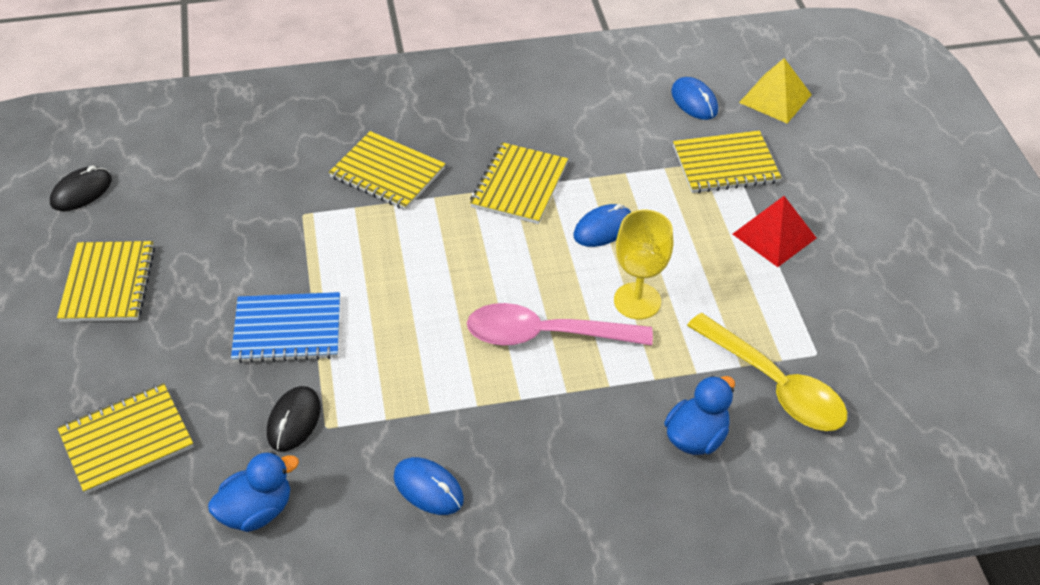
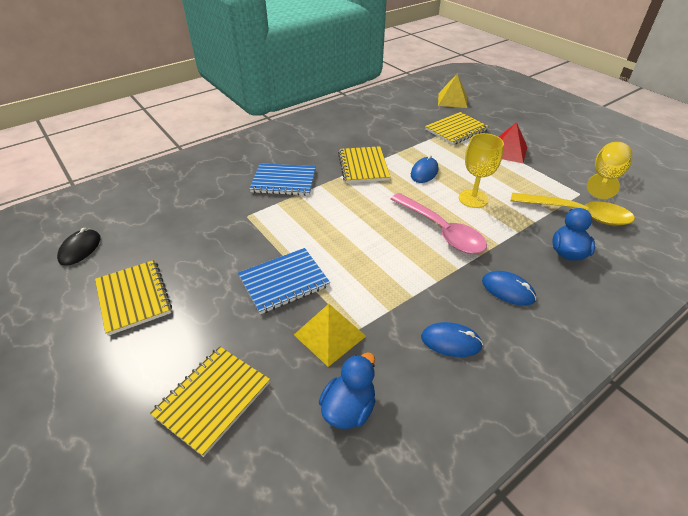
camera: 25 degrees left, 5 degrees down
(294, 421) = (329, 335): black mouse -> yellow pyramid
(387, 173) = (284, 181): yellow notebook -> blue notebook
(545, 335) = (441, 231): pink spoon -> pink spoon turned 105 degrees counterclockwise
(694, 101) = (417, 110): blue mouse -> blue mouse (508, 290)
(888, 343) = (605, 178): none -> yellow goblet

